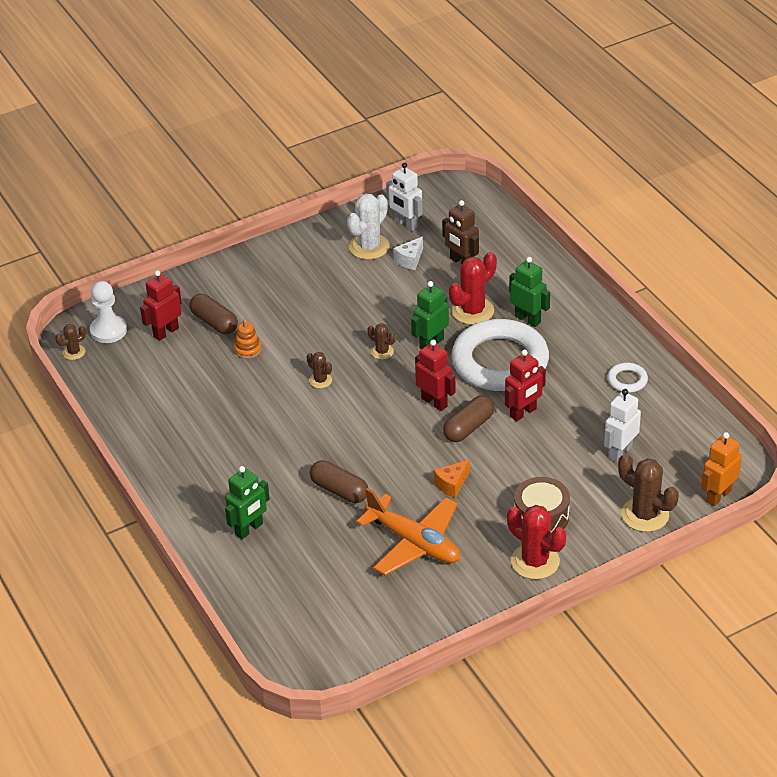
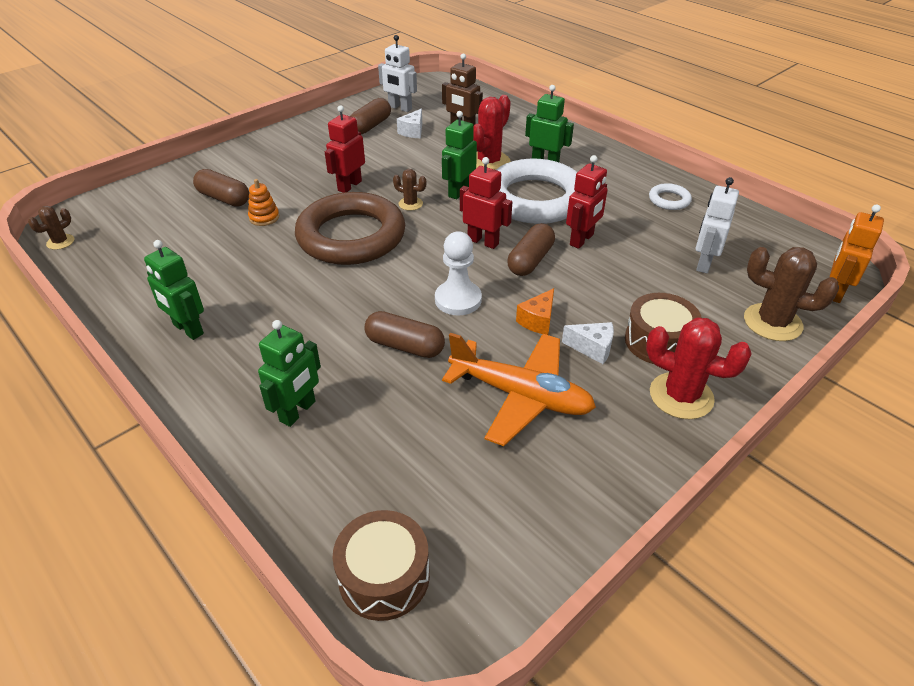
camera: 15 degrees left, 0 degrees up
(108, 330) = (103, 218): white pawn -> white pawn (458, 300)
(165, 332) = (169, 212): red robot -> red robot (349, 186)
(175, 451) = (188, 329): none -> green robot
(285, 641) = (384, 576): none -> brown drum
(320, 380) = (351, 236): brown cactus -> brown ring
(369, 247) = (370, 126): white cactus -> brown capsule
(485, 514) = (592, 348): none -> white cheese

